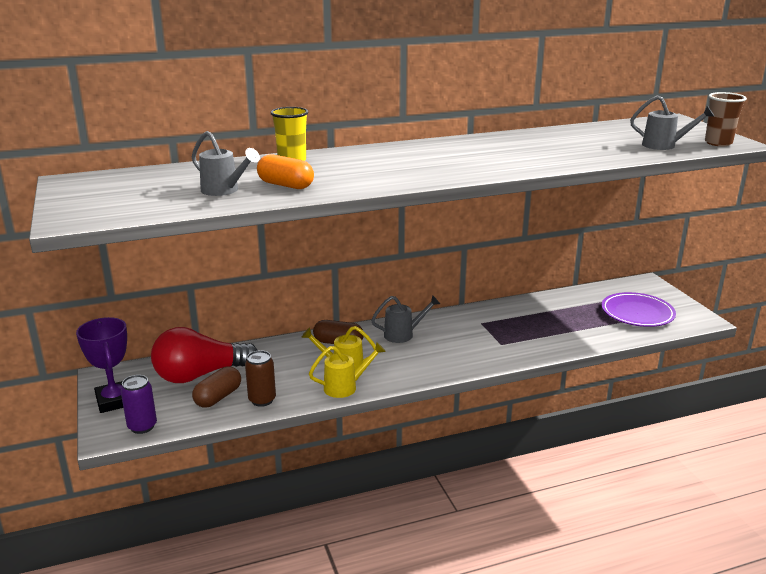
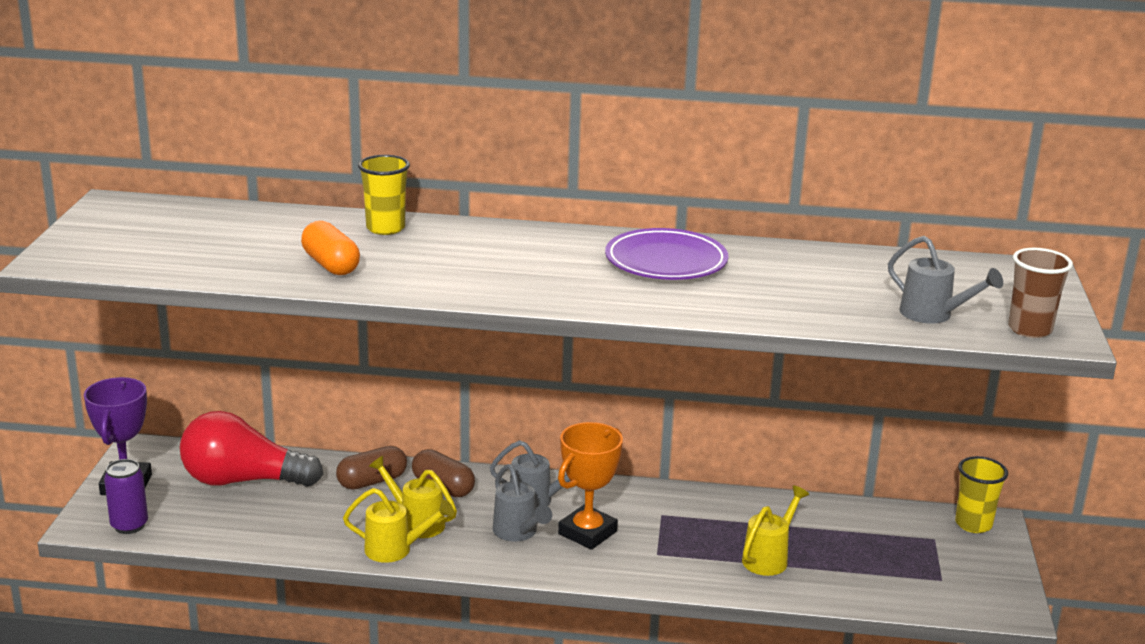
camera: 25 degrees right, 0 degrees up
(218, 397) = (238, 516): brown capsule -> brown capsule (372, 481)
(224, 191) = (254, 257): grey watering can -> grey watering can (518, 533)
(262, 400) = (284, 535): brown can -> none
(451, 344) = (587, 533): none -> orange trophy
(562, 329) = (769, 558): none -> yellow watering can
(637, 313) = (915, 568): purple plate -> purple plate (666, 261)
(639, 284) = (973, 524): none -> yellow cup

